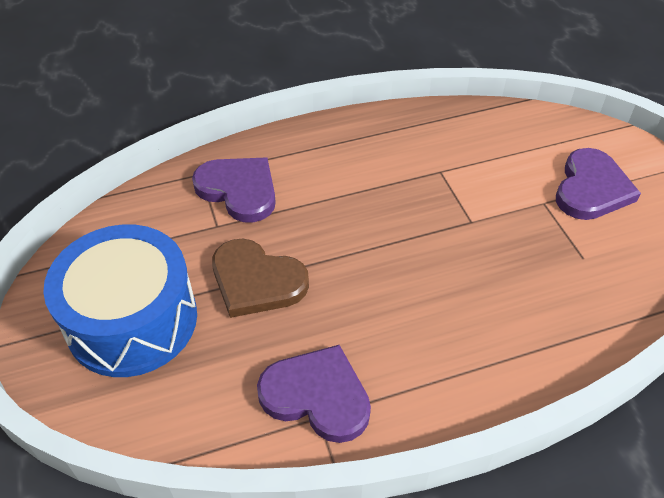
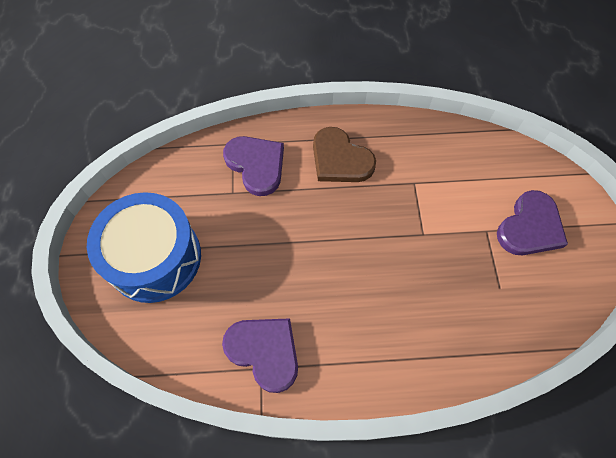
camera: 15 degrees right, 15 degrees up
(256, 281) = (248, 247): brown heart -> brown heart (340, 159)

